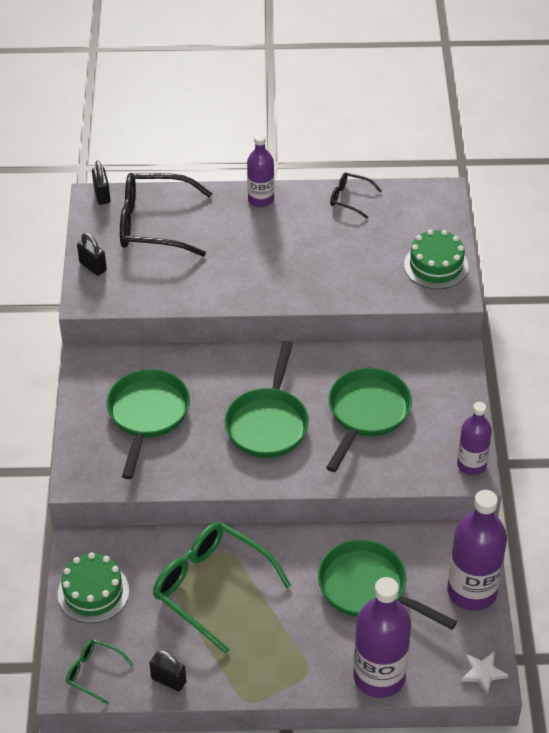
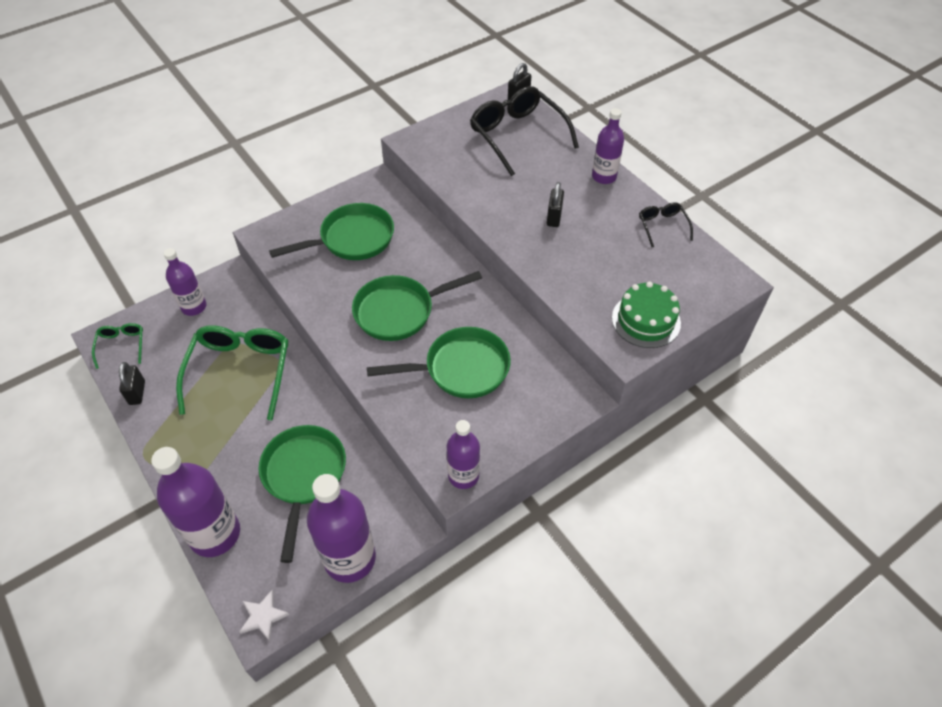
camera: 55 degrees right, 5 degrees up
(93, 266) = (445, 128): black padlock -> black padlock (554, 217)
(93, 592) = (194, 307): green cake -> purple bottle

